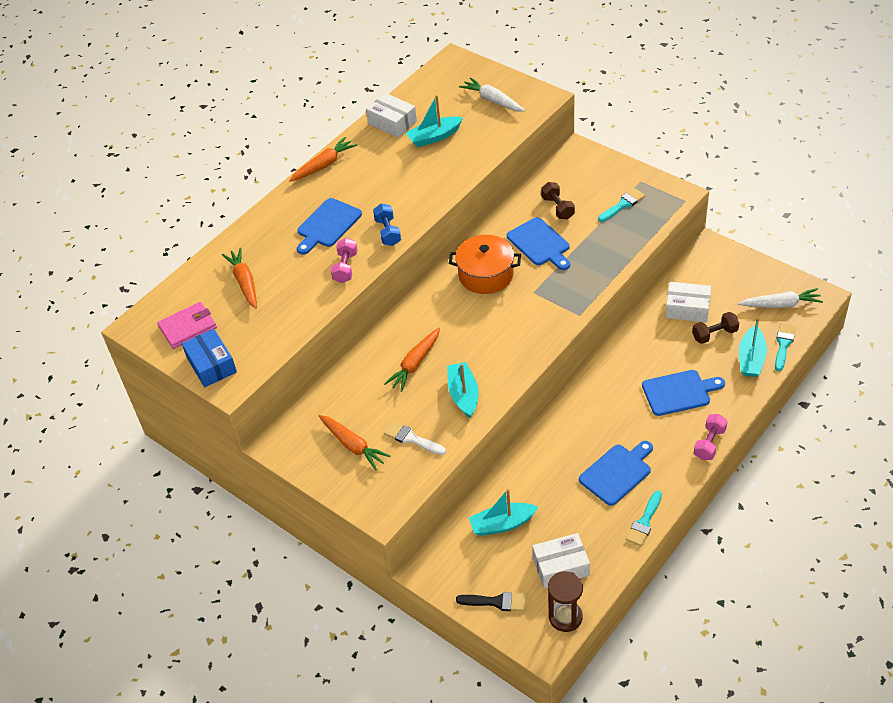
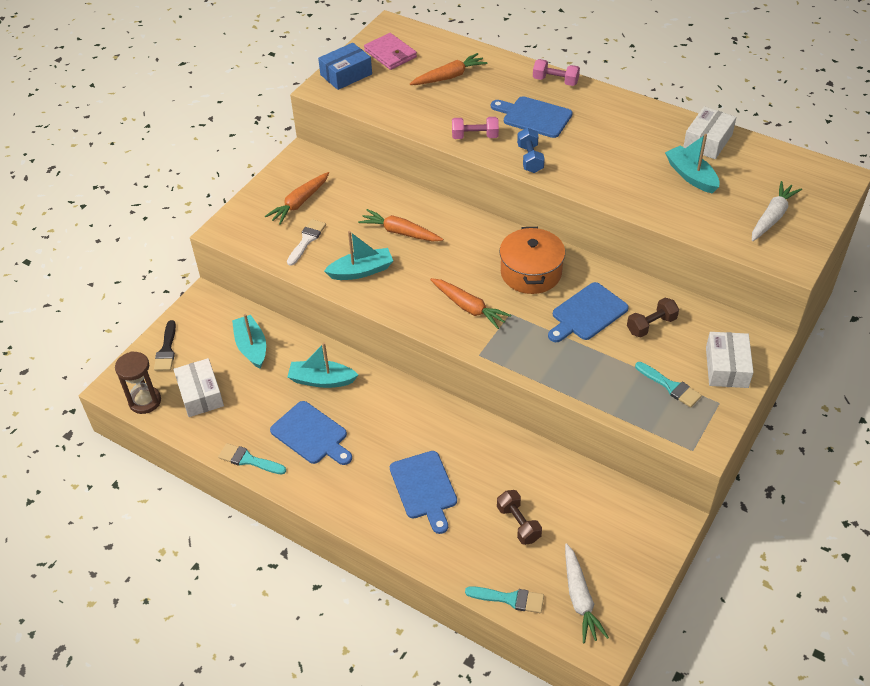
camera: 80 degrees right, 0 degrees up
(324, 165) = (625, 102): orange carrot -> orange carrot (469, 307)
(388, 232) = (530, 159): blue dumbbell -> blue dumbbell turned 75 degrees counterclockwise
(687, 308) = (558, 495): white box -> white box (726, 367)
(709, 443) = (351, 518): pink dumbbell -> pink dumbbell (555, 81)
(751, 359) = (482, 562): turquoise boat -> turquoise boat (322, 380)

